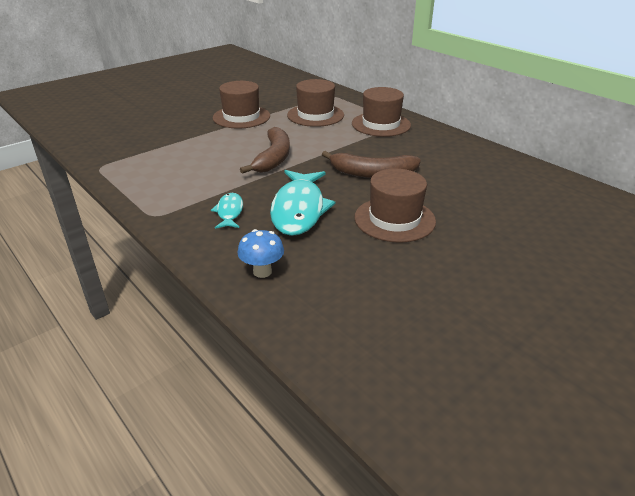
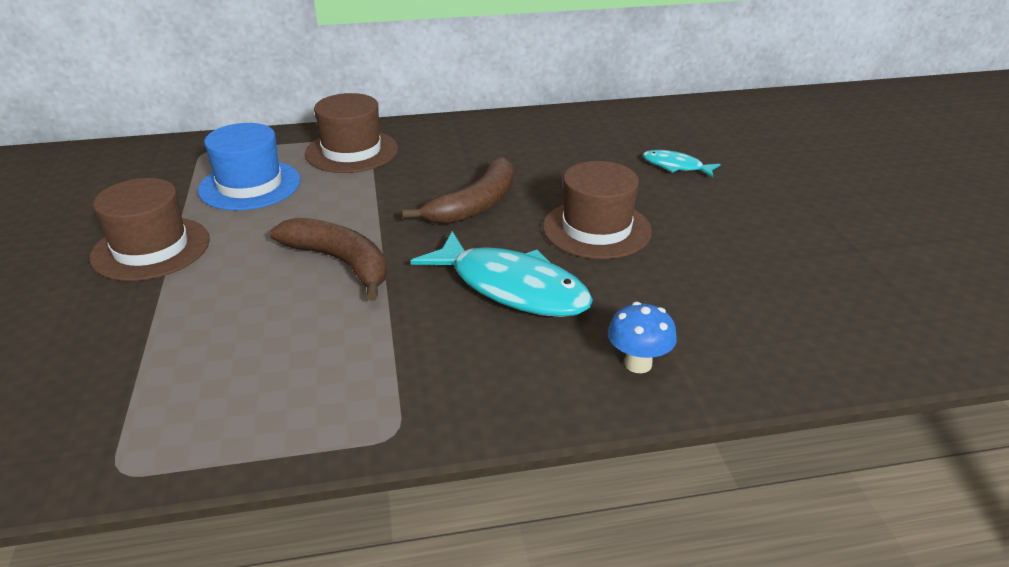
camera: 60 degrees left, 0 degrees up
(229, 212) = (461, 350): turquoise fish -> turquoise fish (676, 166)
(315, 115) = (250, 185): brown hat -> blue hat

